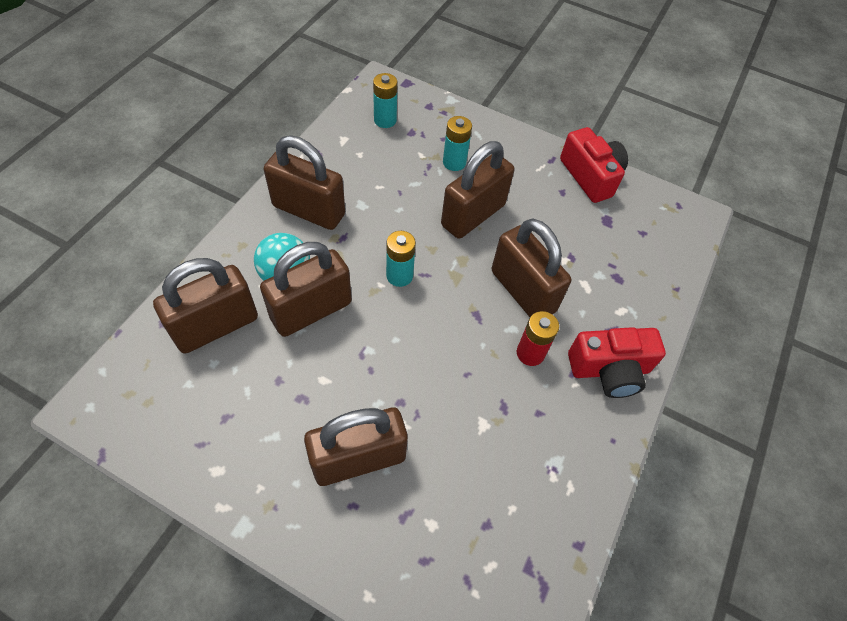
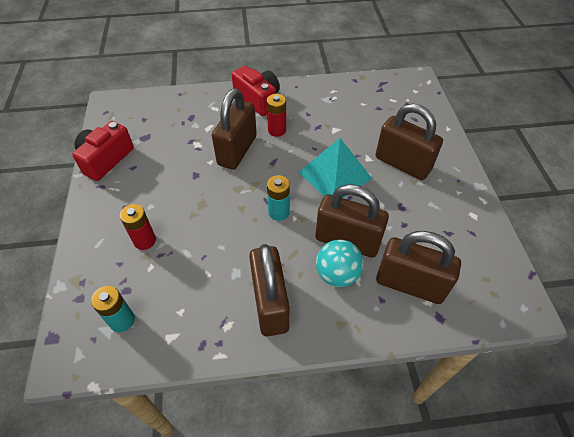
camera: 120 degrees left, 5 degrees down
(405, 364) = (335, 175): none -> turquoise pyramid
(454, 162) = (144, 240): turquoise battery -> red battery
(473, 215) = (193, 202): brown padlock -> none

